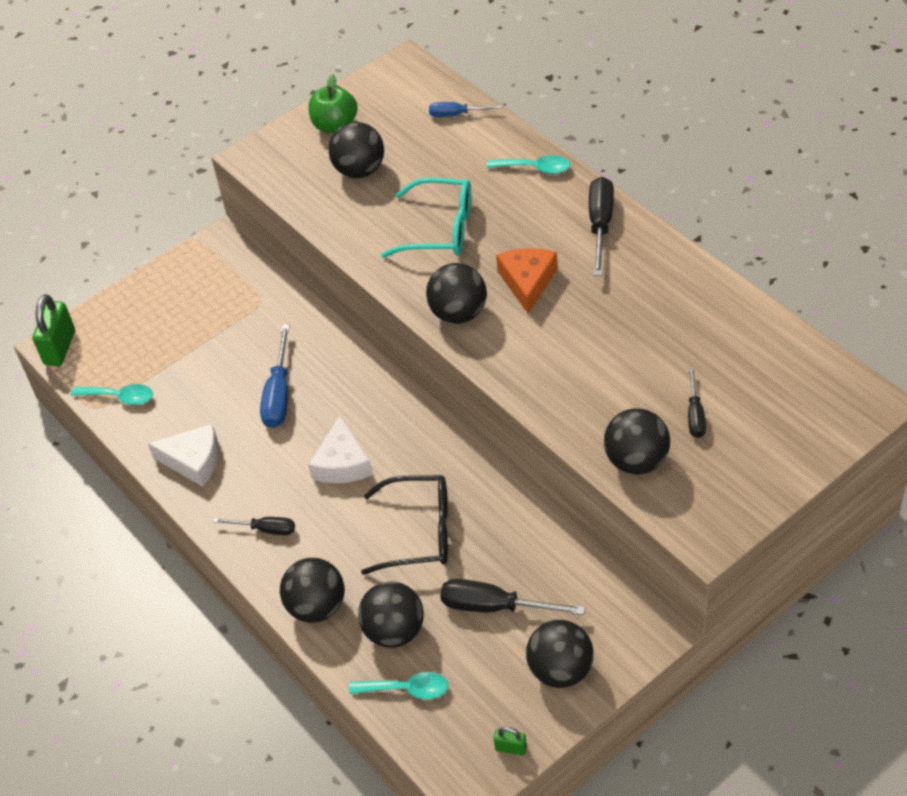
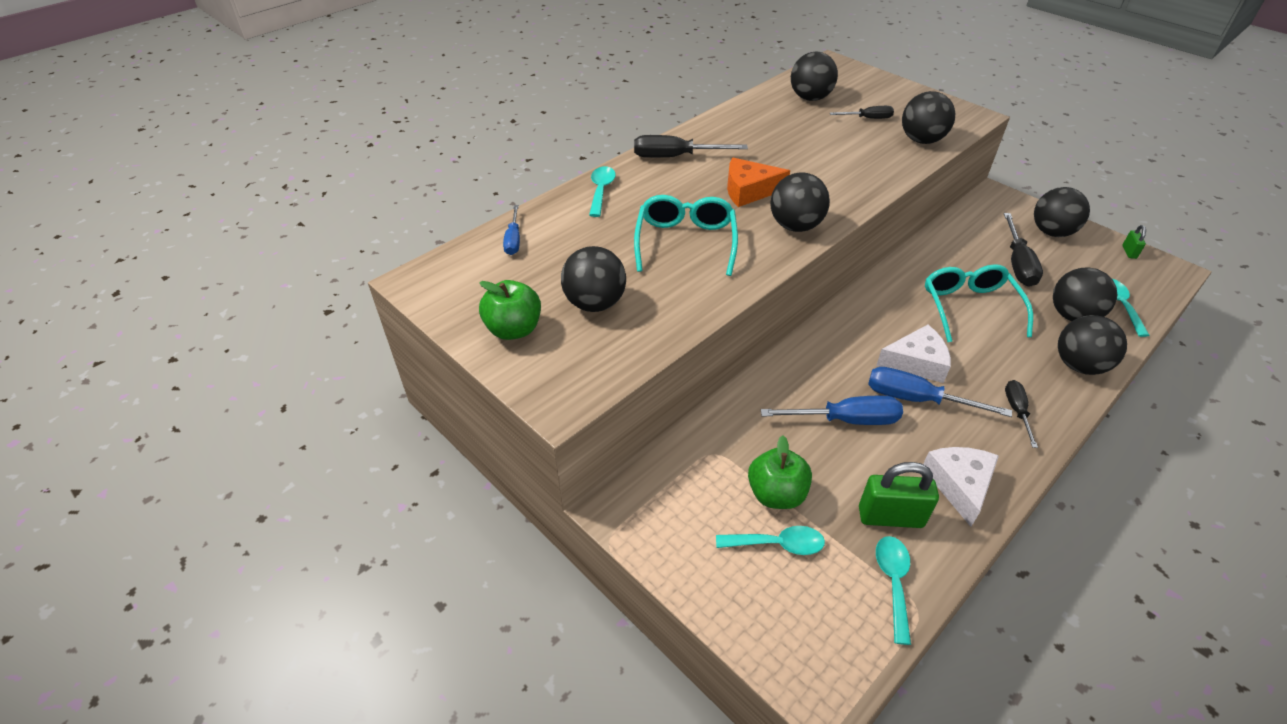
camera: 100 degrees left, 5 degrees down
(60, 348) = (827, 684): green padlock -> green padlock (890, 517)
(167, 333) = (777, 544): none -> turquoise spoon
(211, 337) = (776, 494): none -> green apple
(294, 452) = (917, 399): none -> blue screwdriver
(418, 532) = (970, 308): black glasses -> turquoise glasses
(752, 362) = (810, 98): none -> black ball

